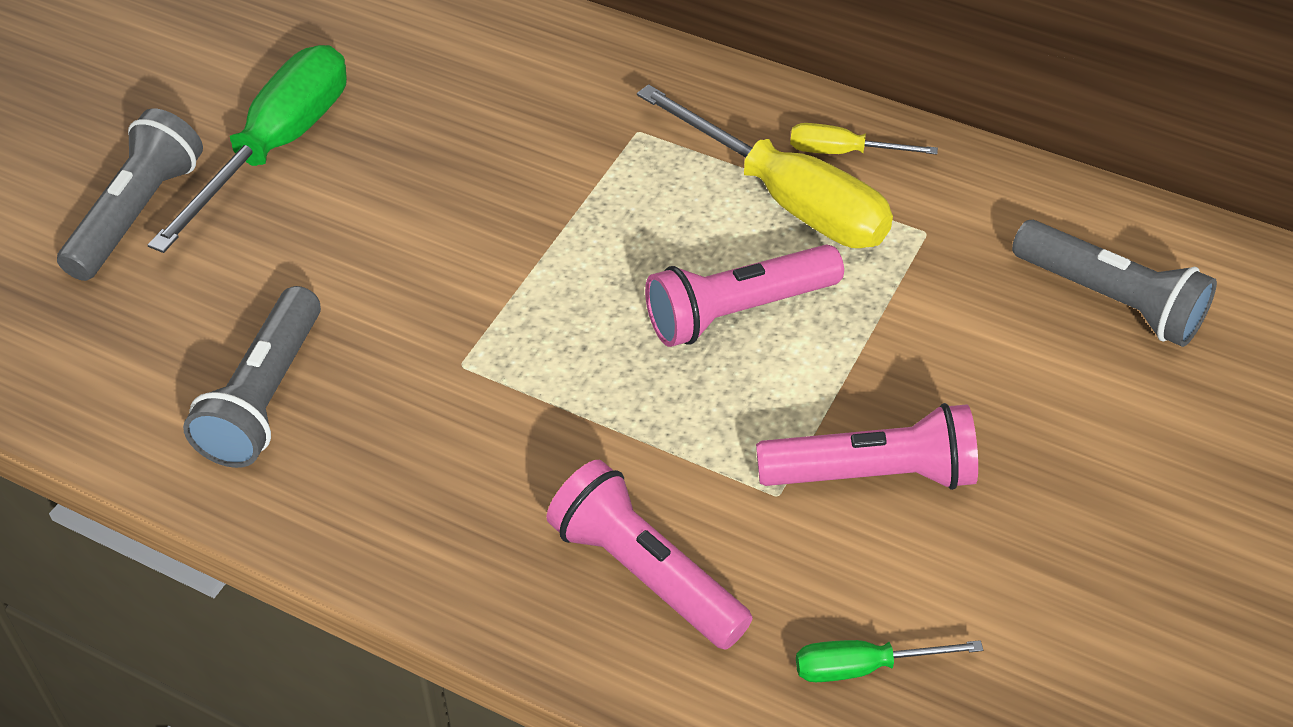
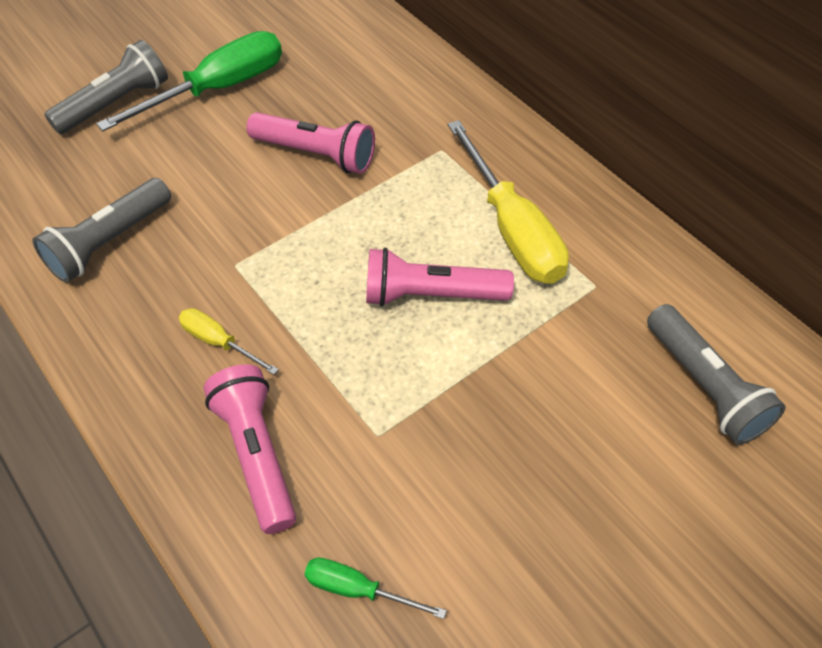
camera: 25 degrees right, 5 degrees up
(843, 152) = (570, 209): yellow screwdriver -> yellow screwdriver (219, 342)
(872, 474) = (451, 447): pink flashlight -> pink flashlight (316, 154)

